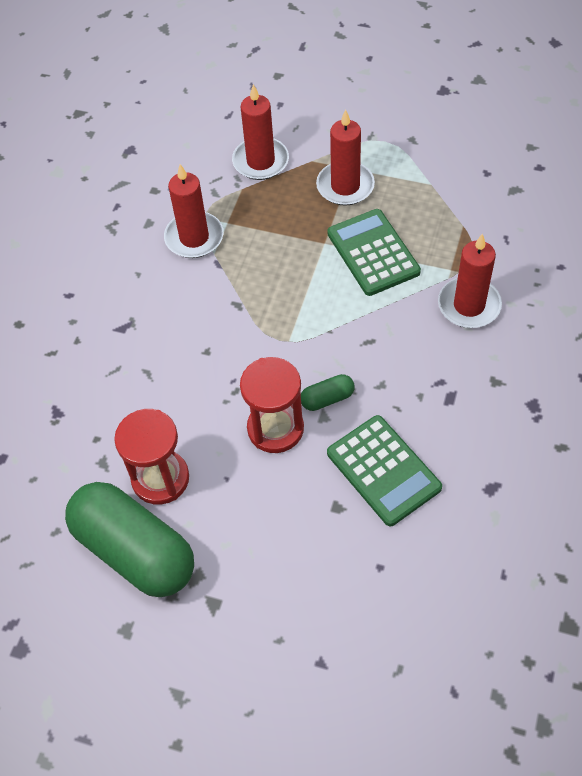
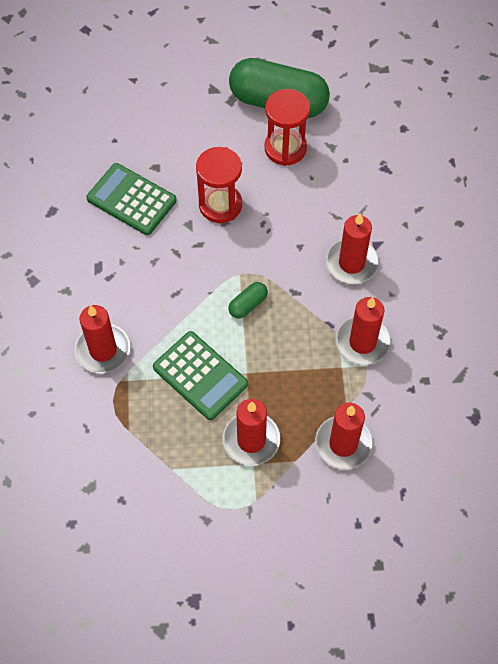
camera: 155 degrees right, 5 degrees up
(160, 316) = (351, 263): none -> red candle
(327, 398) = (191, 238): green capsule -> green capsule (248, 304)

